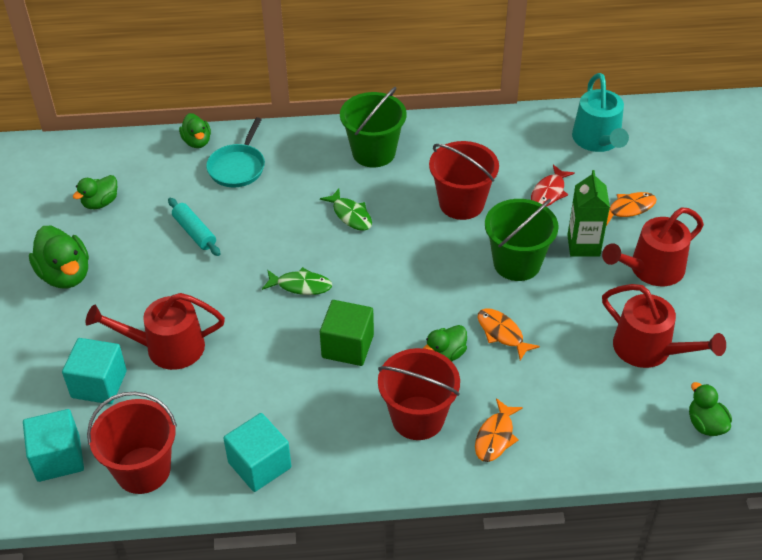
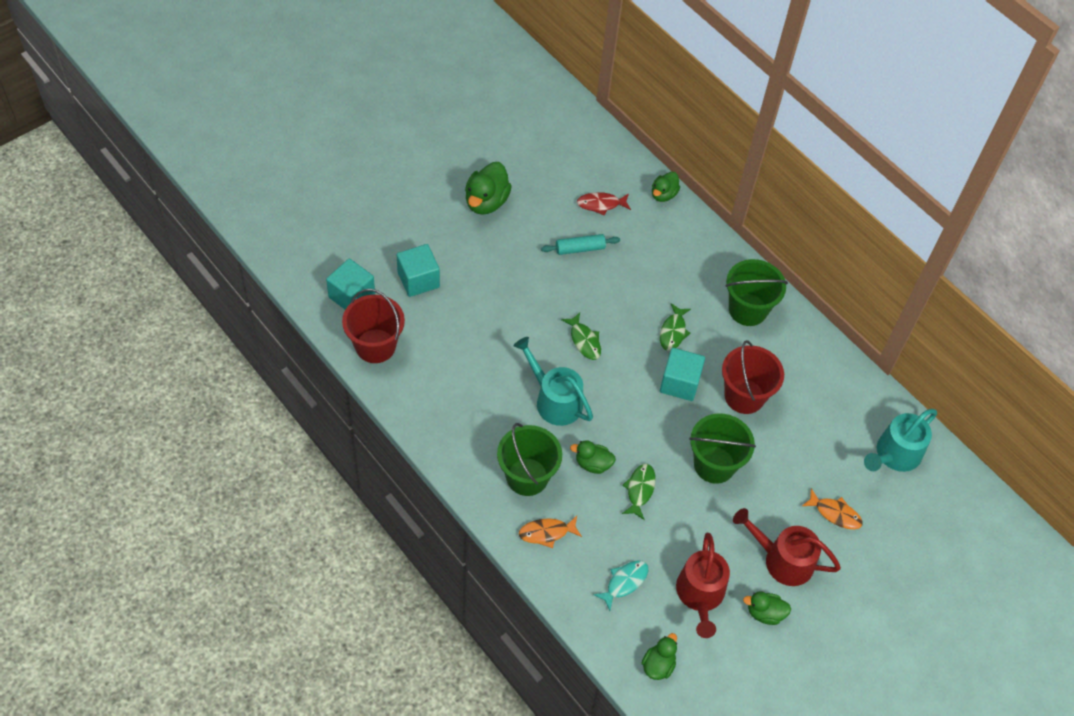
camera: 50 degrees right, 10 degrees up
(100, 203) = (561, 178): green duck -> green duck (764, 613)
(167, 347) = (473, 297): red watering can -> none
(194, 232) = (580, 248): turquoise rolling pin -> turquoise rolling pin turned 60 degrees clockwise
(238, 167) = (660, 234): turquoise pan -> none
(259, 465) = (424, 407): turquoise cube -> turquoise cube (679, 383)
(347, 346) = (554, 400): green cube -> turquoise watering can
(418, 418) = (527, 477): red bucket -> green bucket
(502, 333) = (639, 489): orange fish -> green fish
(549, 192) = (806, 449): red fish -> red fish (601, 204)
(583, 245) = (769, 500): green carton -> none
(596, 402) = (624, 582): none -> turquoise fish

